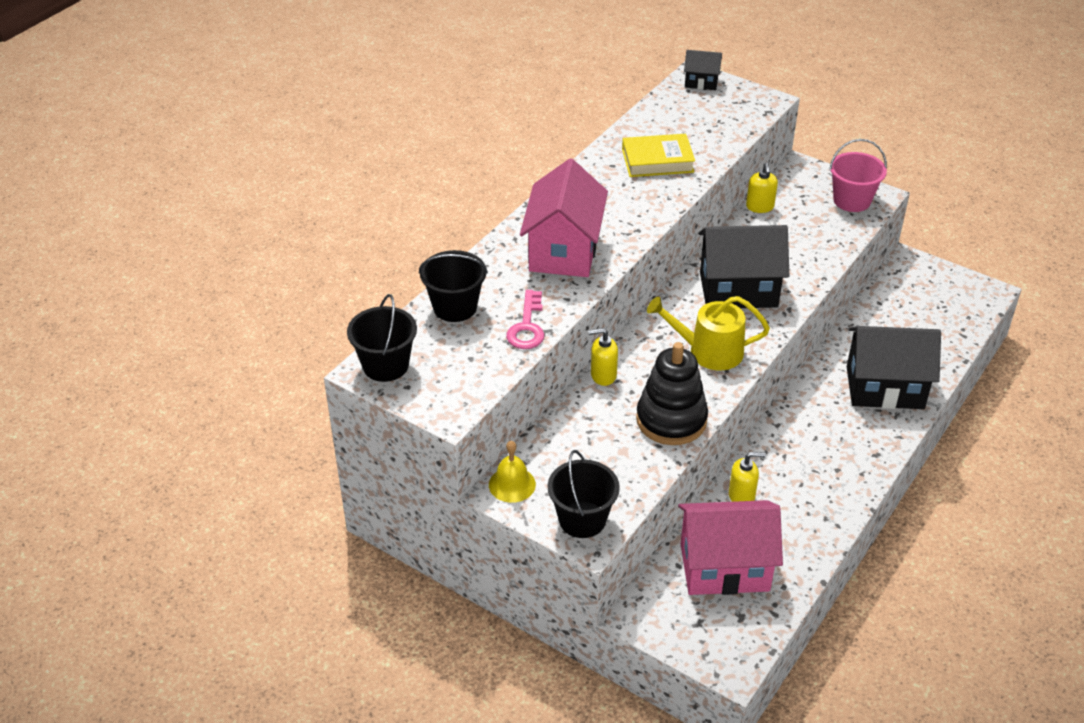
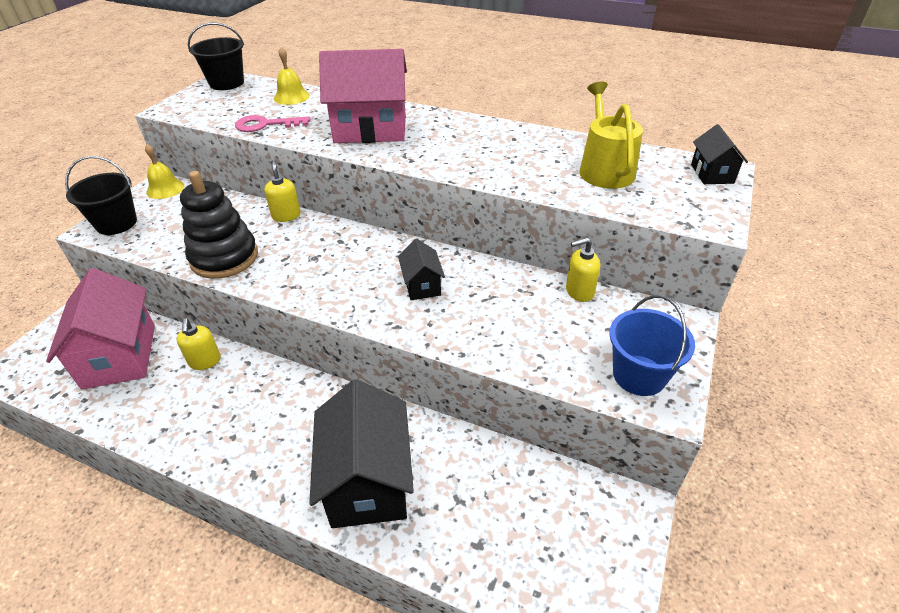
camera: 80 degrees right, 0 degrees up
(455, 307) = (291, 97): black bucket -> yellow bell
(657, 161) = (534, 160): yellow book -> none
(709, 351) = (320, 273): yellow watering can -> yellow watering can (604, 169)
(738, 290) = (422, 285): black house -> black house, size x0.49
(852, 200) = (639, 375): pink bucket -> blue bucket

